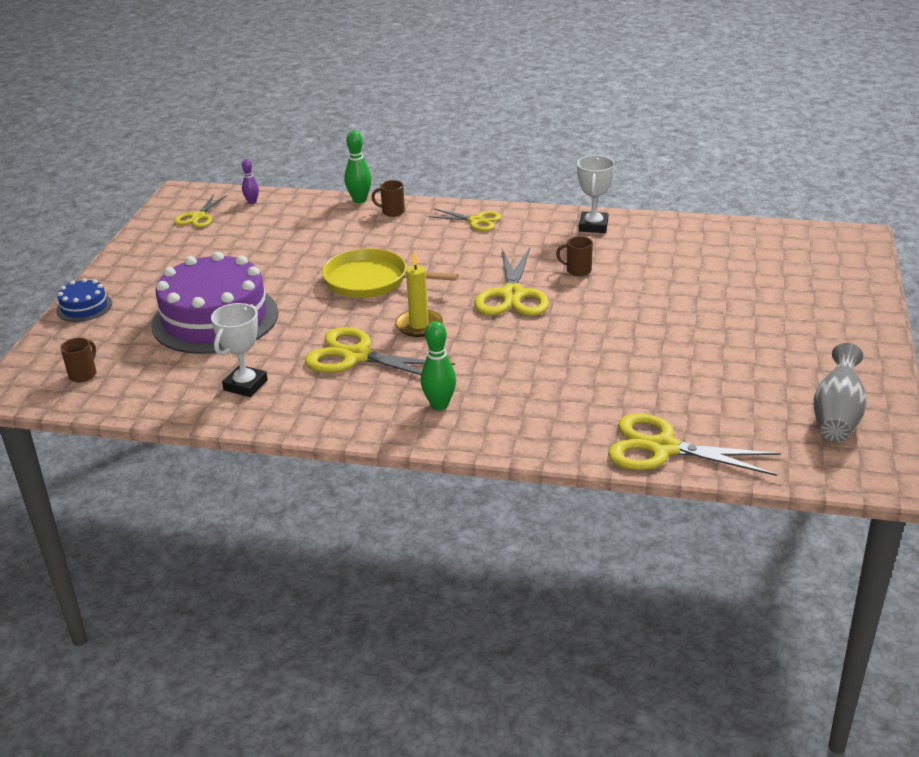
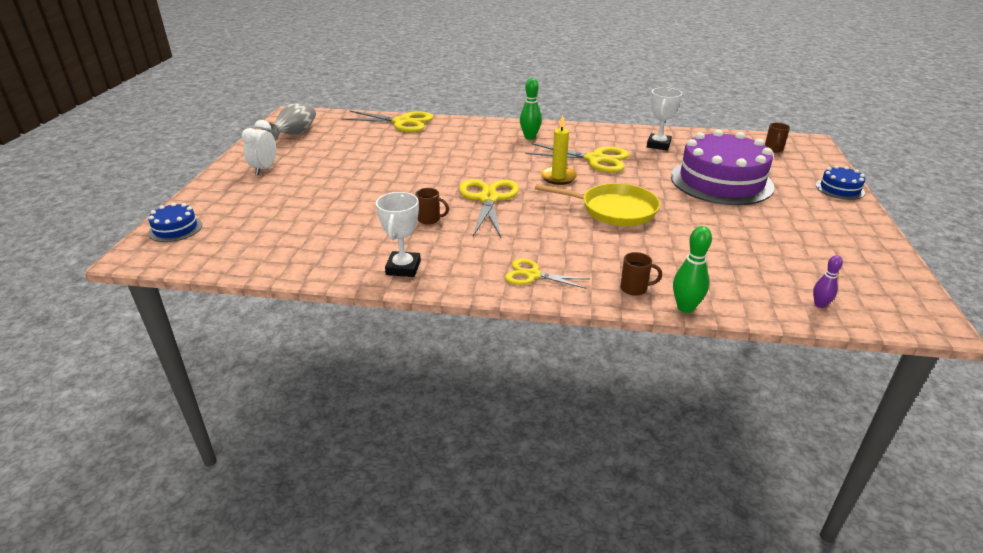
camera: 175 degrees right, 0 degrees up
(198, 217) = (859, 281): yellow scissors -> none
(824, 341) = (264, 169): none -> white clock
(850, 261) = (175, 229): none -> blue cake

